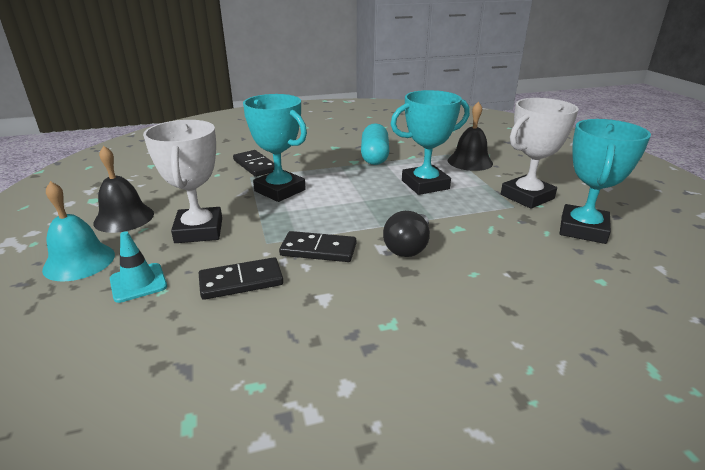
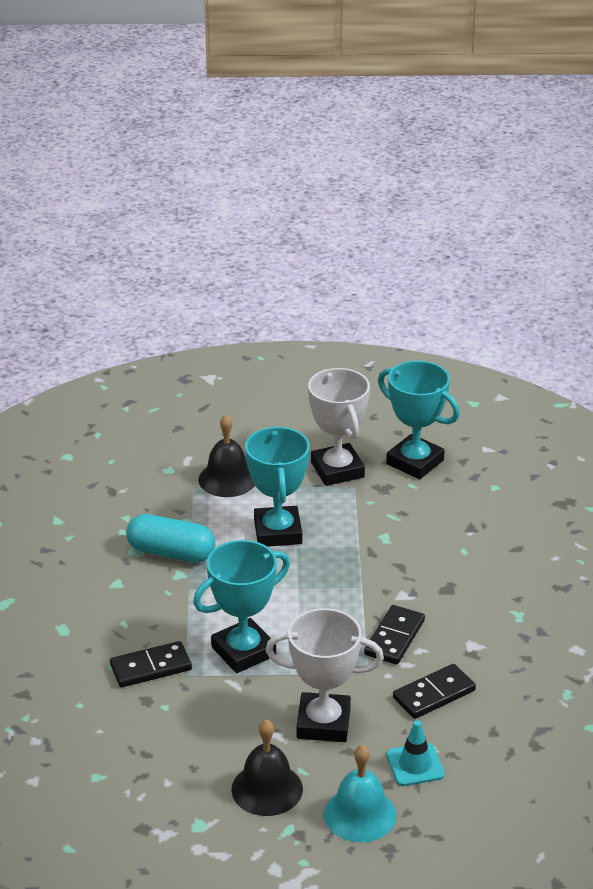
camera: 75 degrees left, 5 degrees up
(241, 281) = (434, 694): black domino -> black domino turned 60 degrees clockwise
(408, 247) = (409, 578): black light bulb -> none

